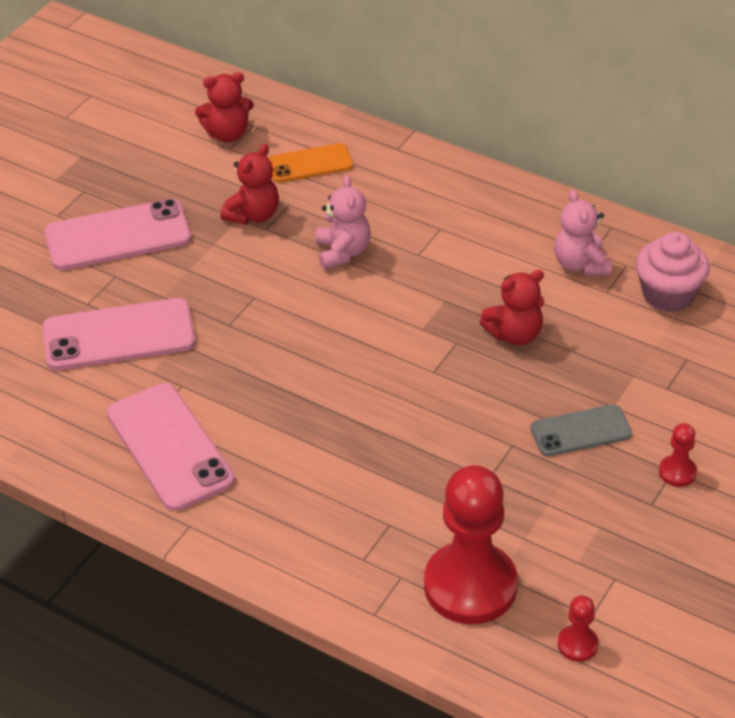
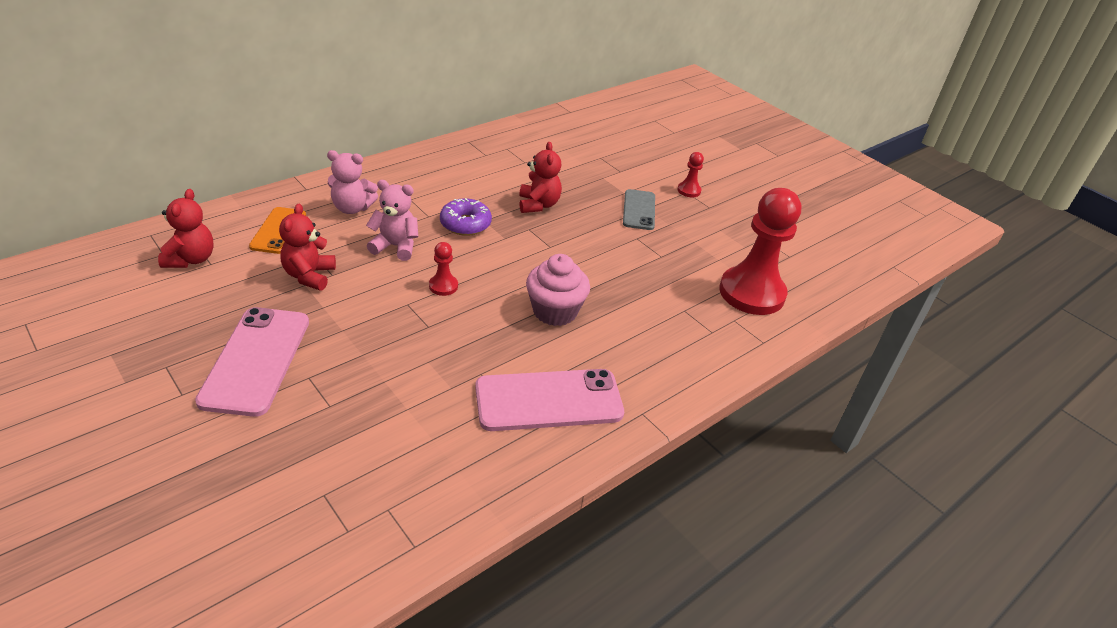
camera: 75 degrees left, 5 degrees down
(119, 336) = (390, 395): pink phone -> none
(253, 215) = (309, 276): red teddy bear -> red teddy bear turned 135 degrees counterclockwise
(424, 288) = (465, 224): none -> purple donut
(577, 644) = (810, 268): red pawn -> red pawn (443, 286)
(580, 264) = (493, 162): pink teddy bear -> pink teddy bear (352, 208)
(668, 294) = (543, 144): pink cupcake -> pink cupcake (555, 311)

